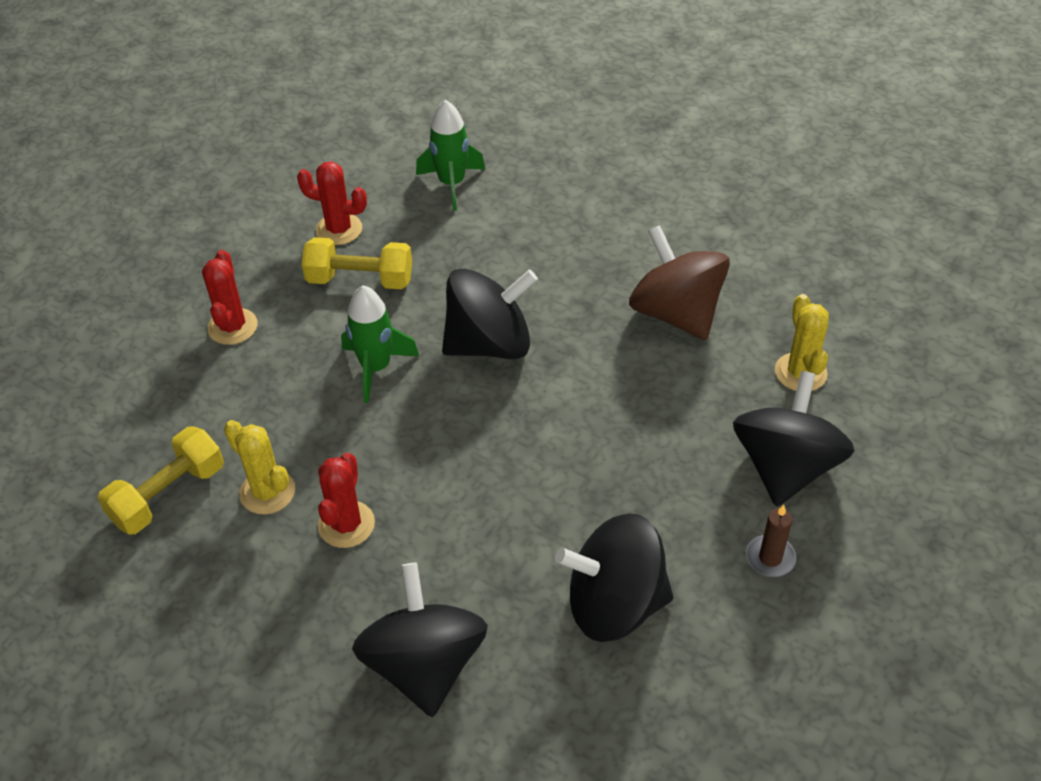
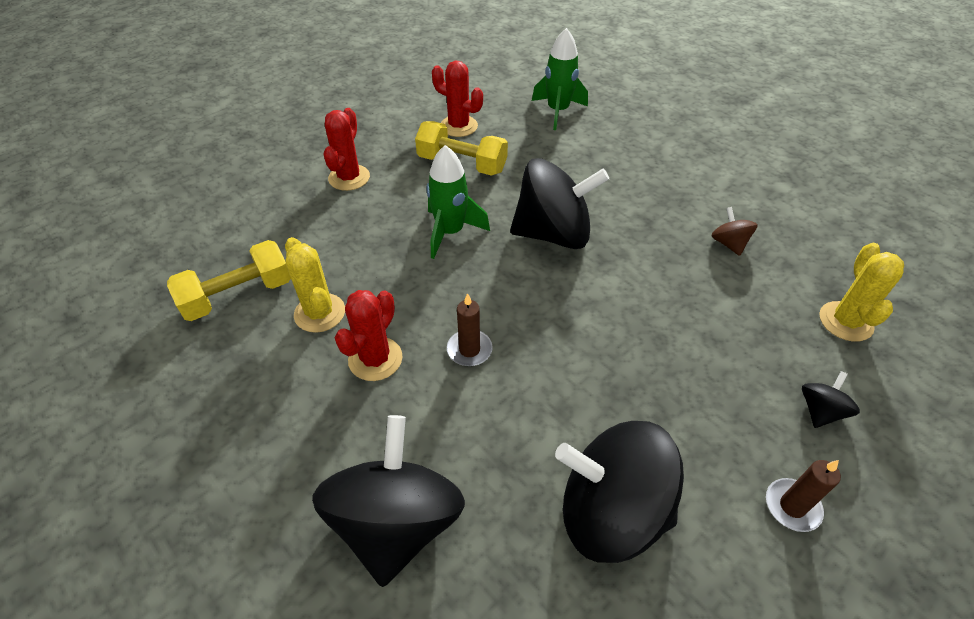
camera: 15 degrees right, 0 degrees up
(439, 491) = (469, 350): none -> brown candle
(676, 313) = (728, 243): brown spinning top -> brown spinning top, size x0.44
(785, 467) = (820, 411): black spinning top -> black spinning top, size x0.44

